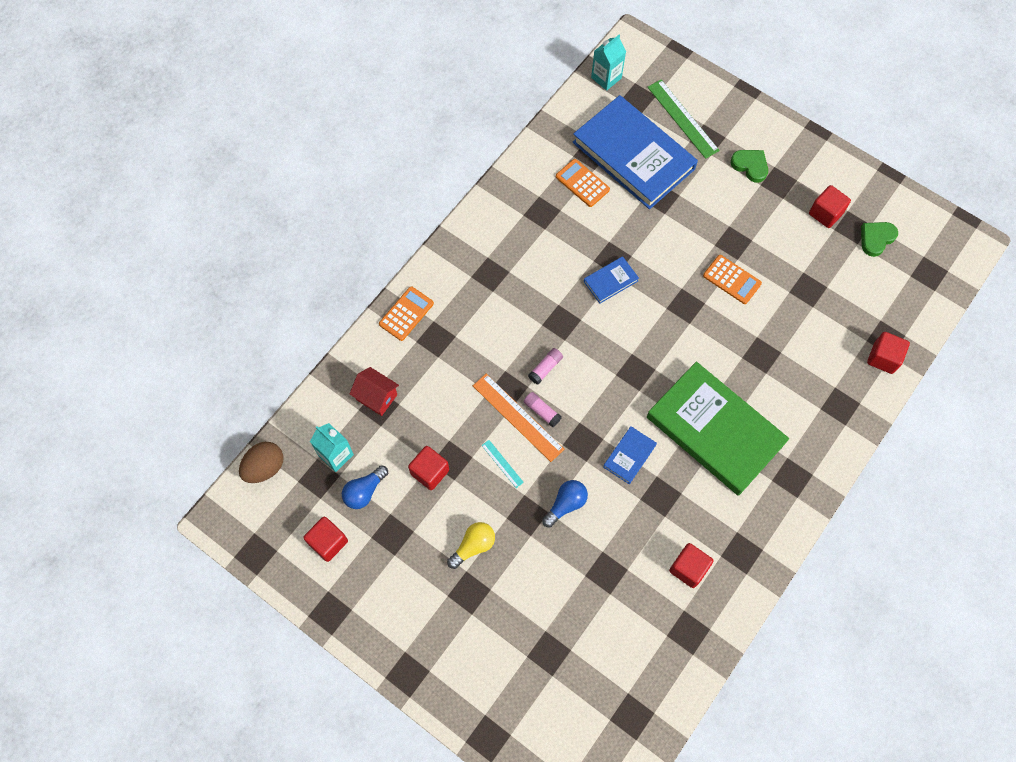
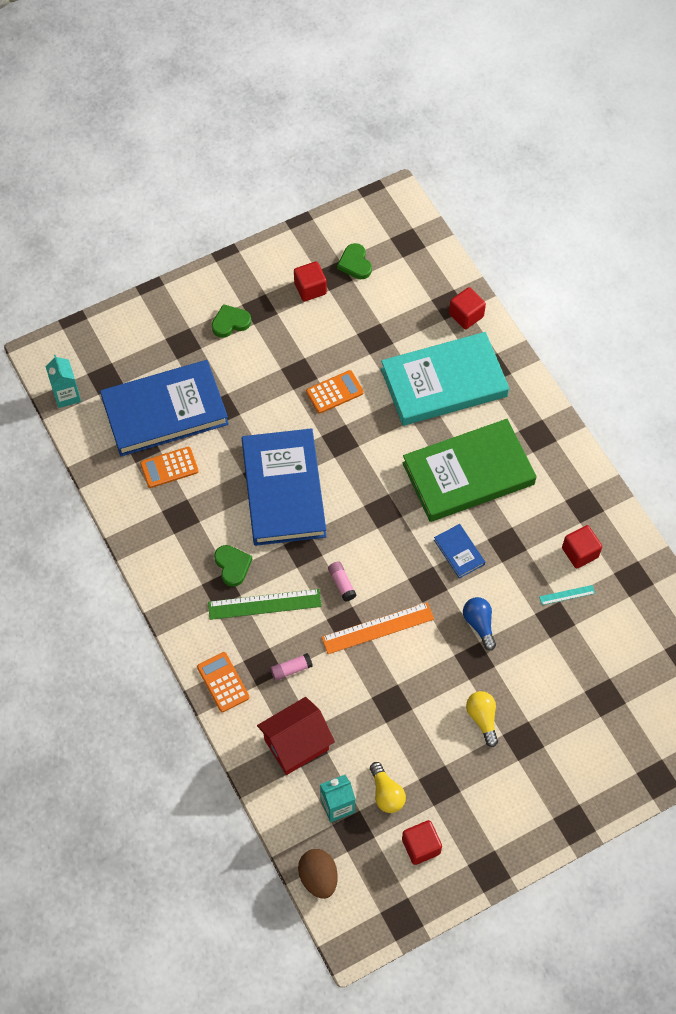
camera: 65 degrees left, 5 degrees down
(364, 491) = (386, 793): blue light bulb -> yellow light bulb
(376, 397) = (296, 744): red house -> red house, size x1.51
(430, 472) = (394, 727): red cube -> none
(502, 463) = (416, 660): turquoise ruler -> turquoise ruler (567, 595)
(517, 273) = (232, 566): none -> green heart
(542, 411) = (382, 605): pink glue stick -> pink glue stick (291, 669)
(610, 281) = (283, 490): blue book -> blue book, size x2.40
(682, 118) = (149, 353): green ruler -> green ruler (264, 604)
(798, 368) = (444, 382): none -> turquoise book

